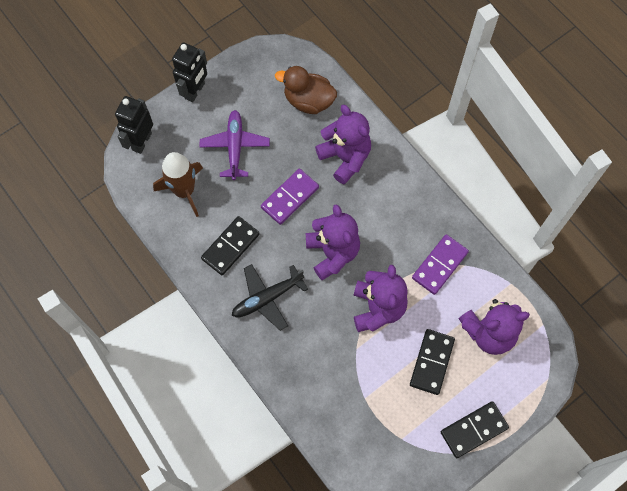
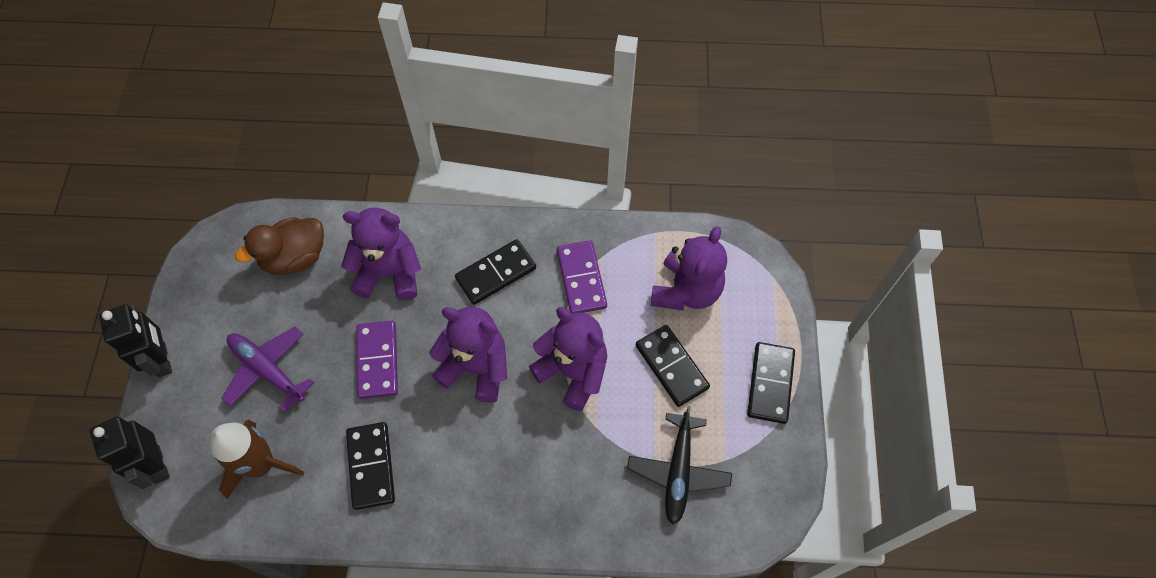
camera: 50 degrees left, 5 degrees down
(267, 298) = (463, 474): black plane -> black plane (678, 471)
(398, 214) = (496, 273): none -> black domino

